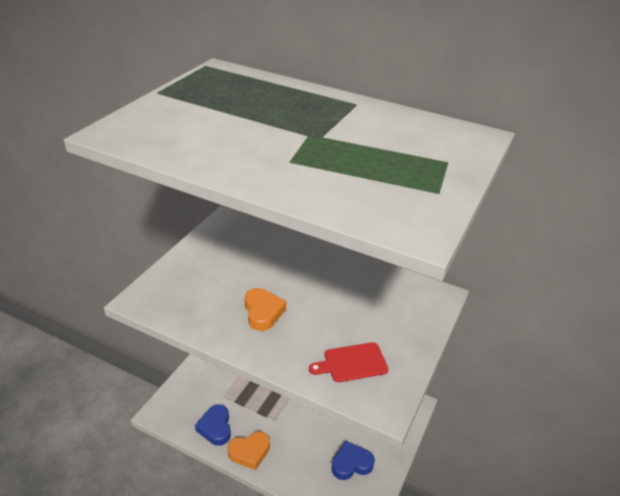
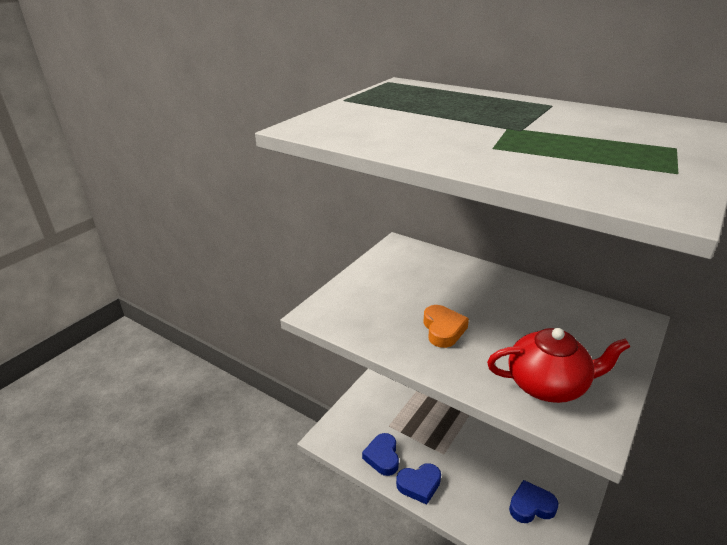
camera: 10 degrees right, 5 degrees down
(249, 452) = (419, 485): orange heart -> blue heart
(352, 363) = (548, 384): red cutting board -> red teapot

